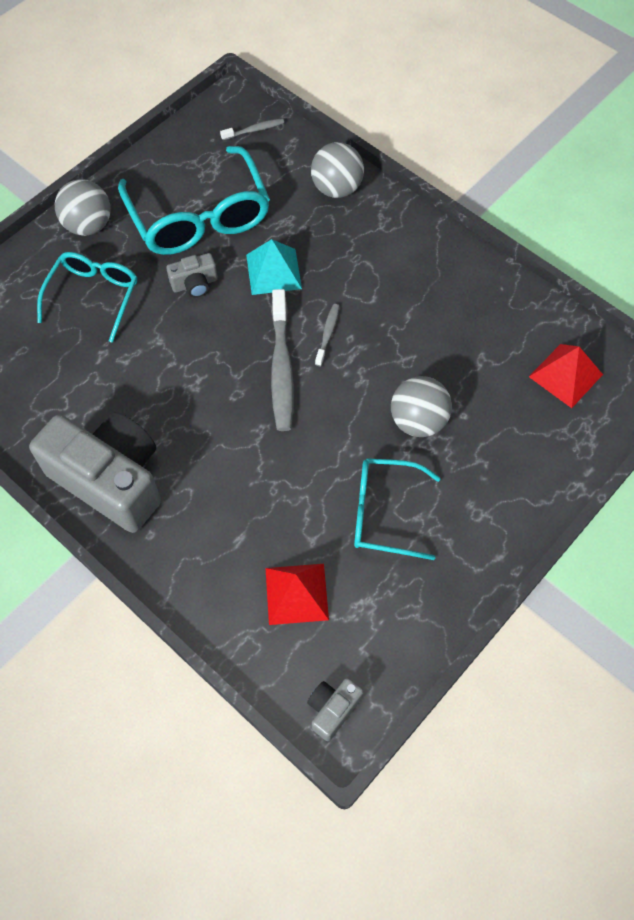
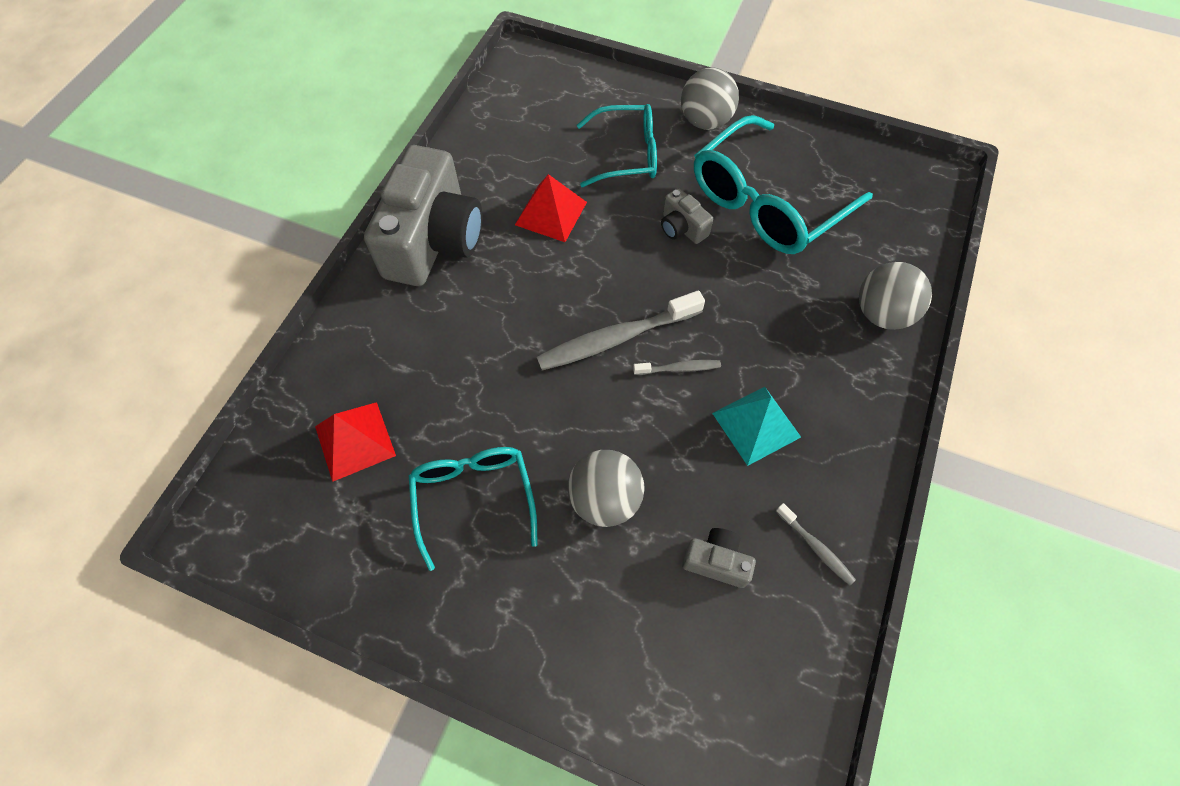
camera: 70 degrees right, 0 degrees up
(254, 130) = (911, 210): grey toothbrush -> grey toothbrush (816, 547)
(273, 271) = (734, 290): turquoise pyramid -> turquoise pyramid (756, 425)
(332, 709) = (234, 517): grey camera -> grey camera (716, 561)
(566, 375) = (747, 666): red pyramid -> red pyramid (551, 213)

